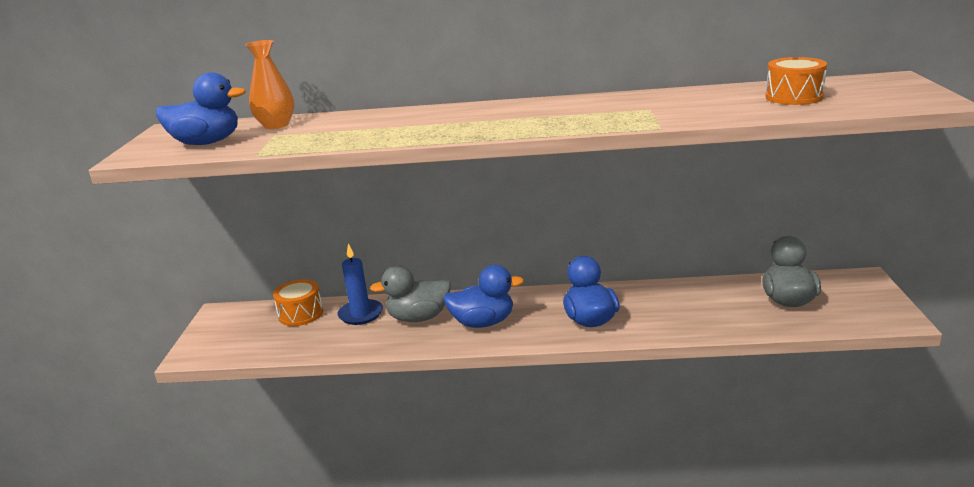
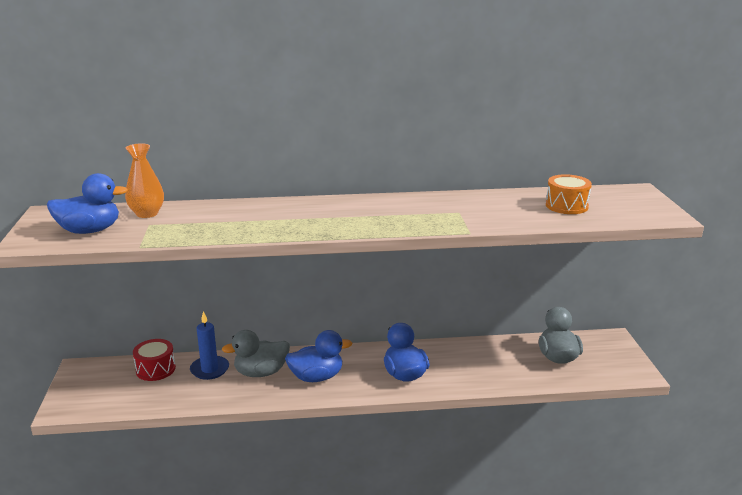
camera: 10 degrees left, 0 degrees up
(300, 314) = (155, 369): orange drum -> red drum

